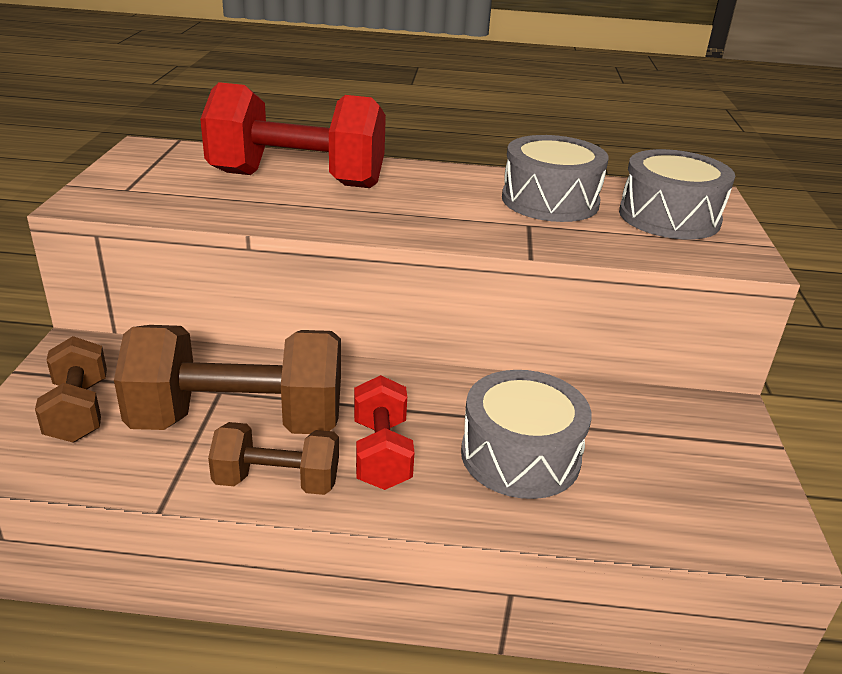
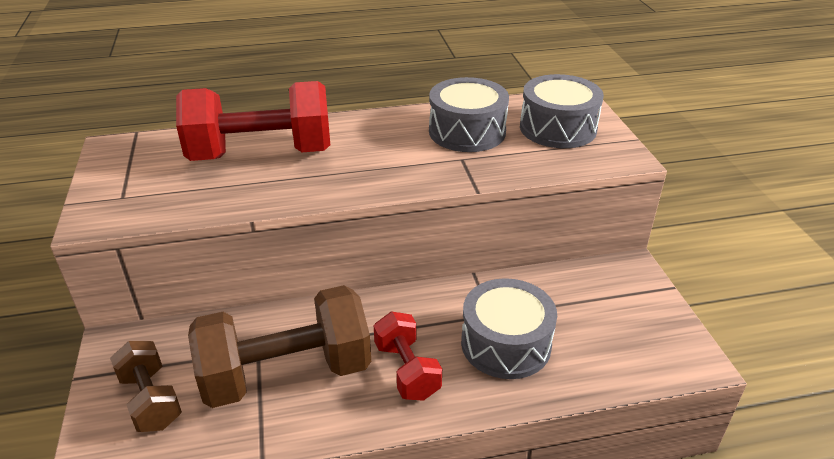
camera: 15 degrees left, 5 degrees up
(277, 481) = (340, 416): brown dumbbell -> none

